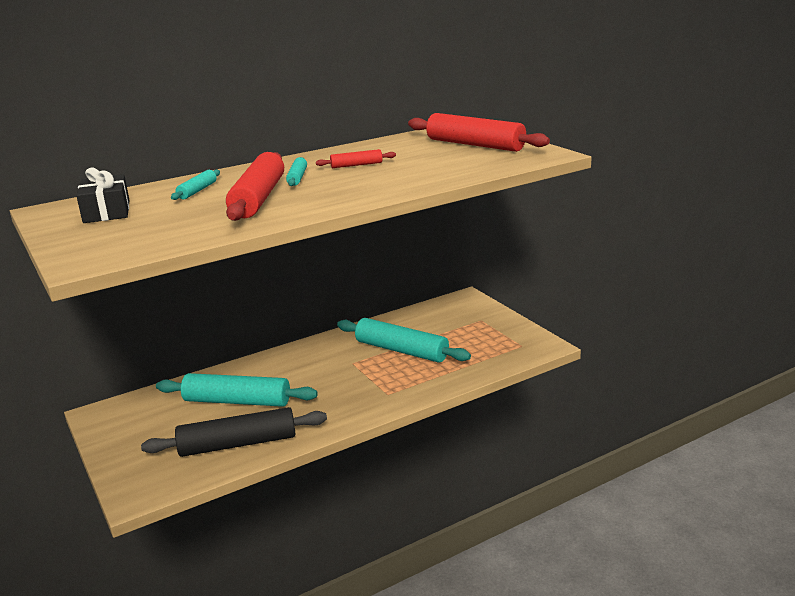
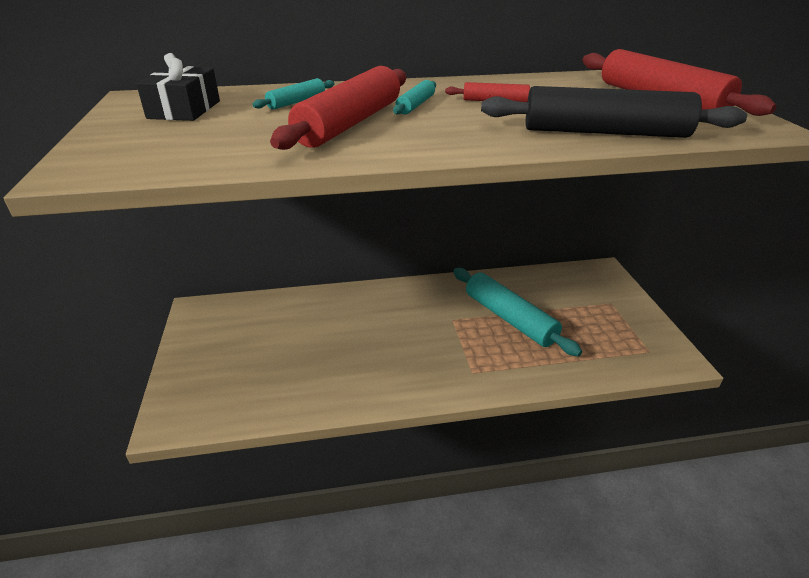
camera: 20 degrees right, 10 degrees up
(237, 401) = (321, 333): turquoise rolling pin -> none
(238, 444) = (294, 388): black rolling pin -> black rolling pin (604, 132)

